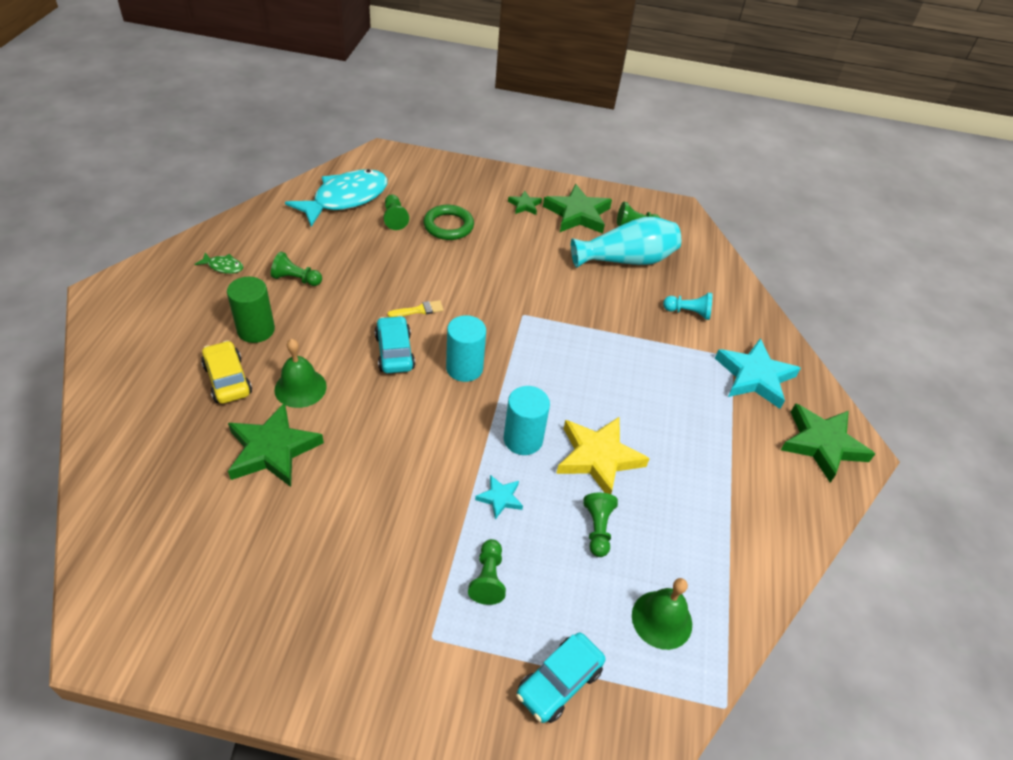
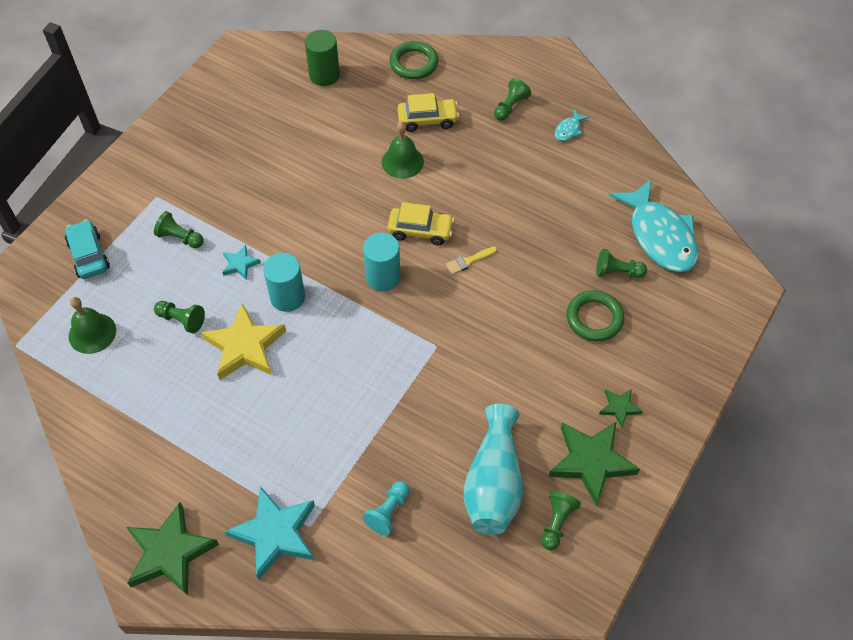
camera: 115 degrees right, 10 degrees up
(125, 414) = (414, 63): none -> green ring
(223, 266) = (568, 130): green fish -> turquoise fish
(256, 330) = (479, 142): green cylinder -> green cylinder (324, 75)
(272, 450) = (347, 138): green star -> none
(296, 279) = (538, 177): green pawn -> green pawn (510, 107)
(394, 352) = (420, 231): turquoise car -> yellow car
(419, 310) = (469, 261): yellow brush -> yellow brush turned 60 degrees clockwise

